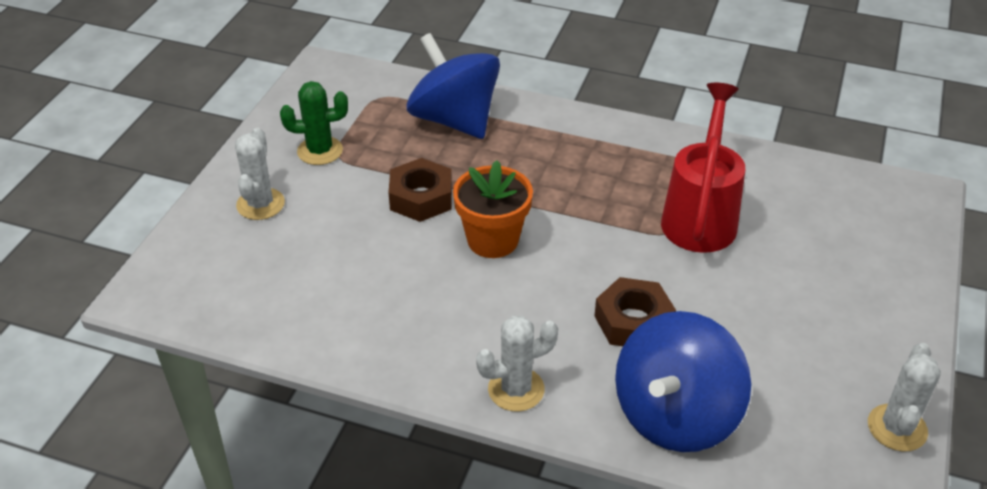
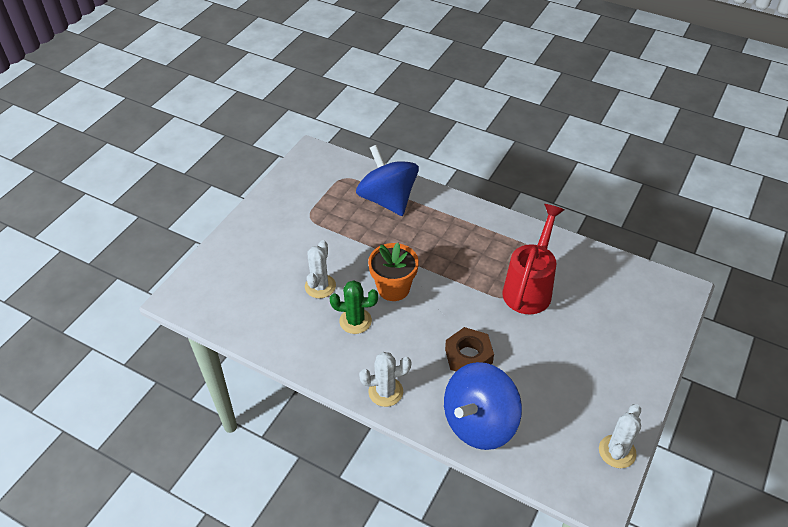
camera: 10 degrees right, 5 degrees up
(260, 204) = (256, 246): white cactus -> white cactus (320, 286)
(320, 151) = (299, 212): green cactus -> green cactus (355, 321)
(421, 198) = (355, 253): brown nut -> none

